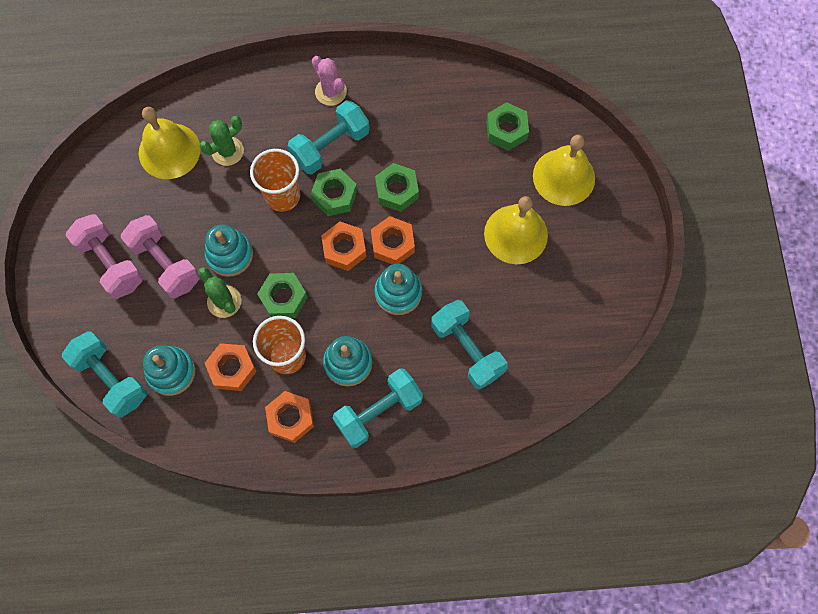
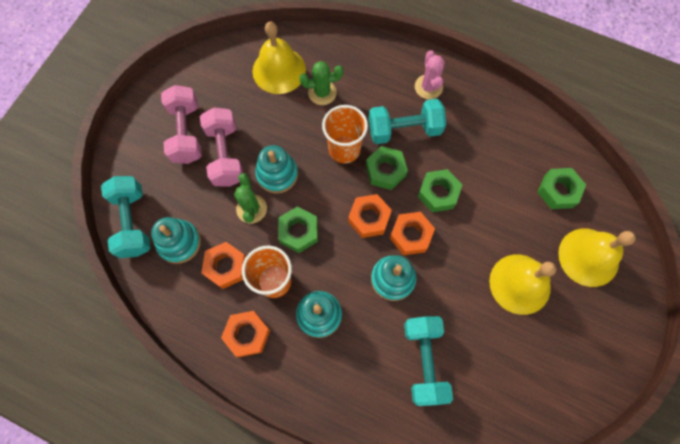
camera: 30 degrees right, 0 degrees up
(378, 412) = (320, 371): turquoise dumbbell -> none

